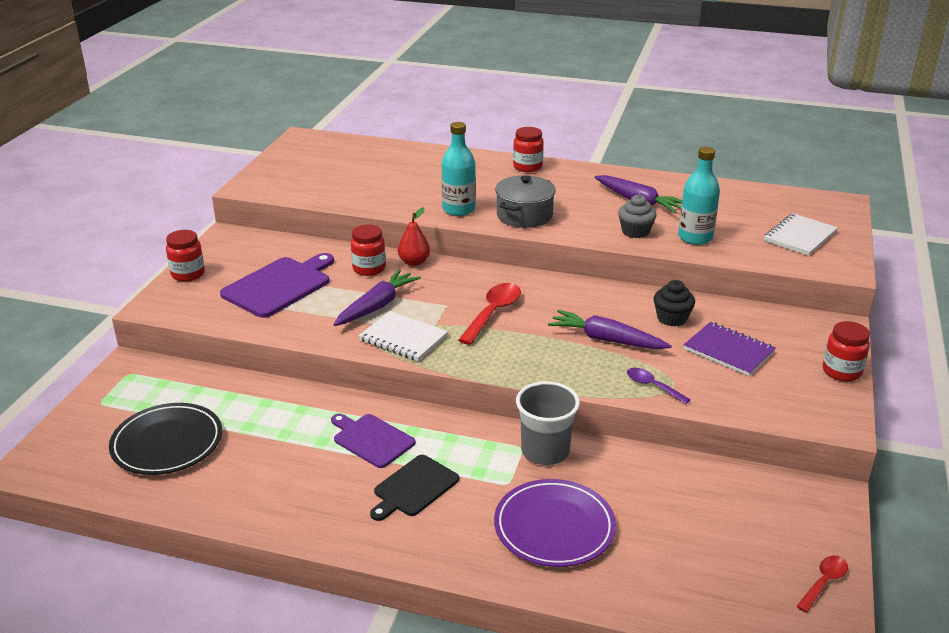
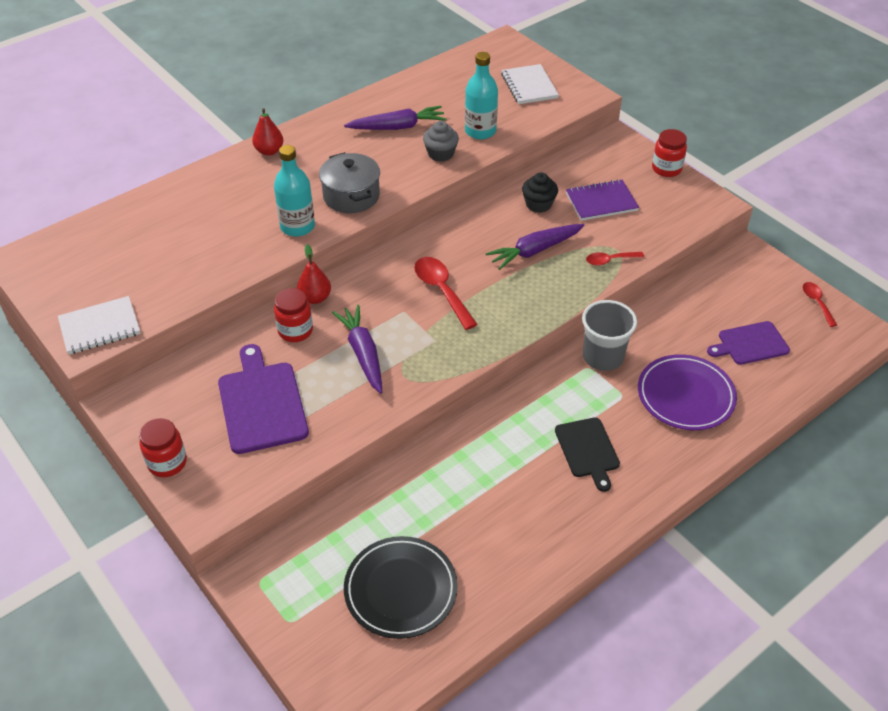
camera: 55 degrees left, 15 degrees up
(371, 439) = (509, 448): purple cutting board -> purple cutting board (750, 344)
(403, 338) = (428, 360): white notebook -> white notebook (100, 327)
(527, 167) = (269, 151): red jar -> red pear
(652, 386) = (610, 260): purple spoon -> red spoon

